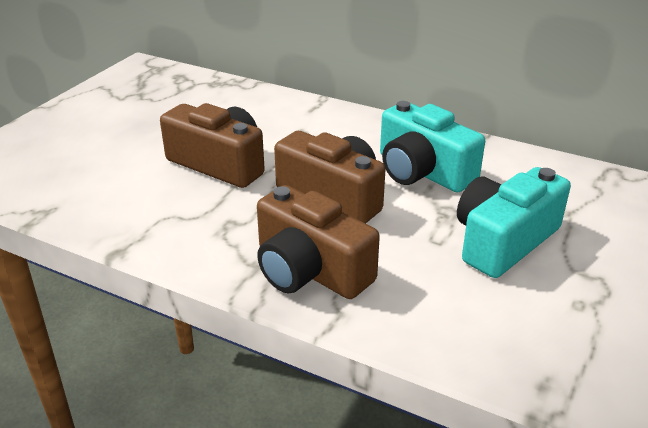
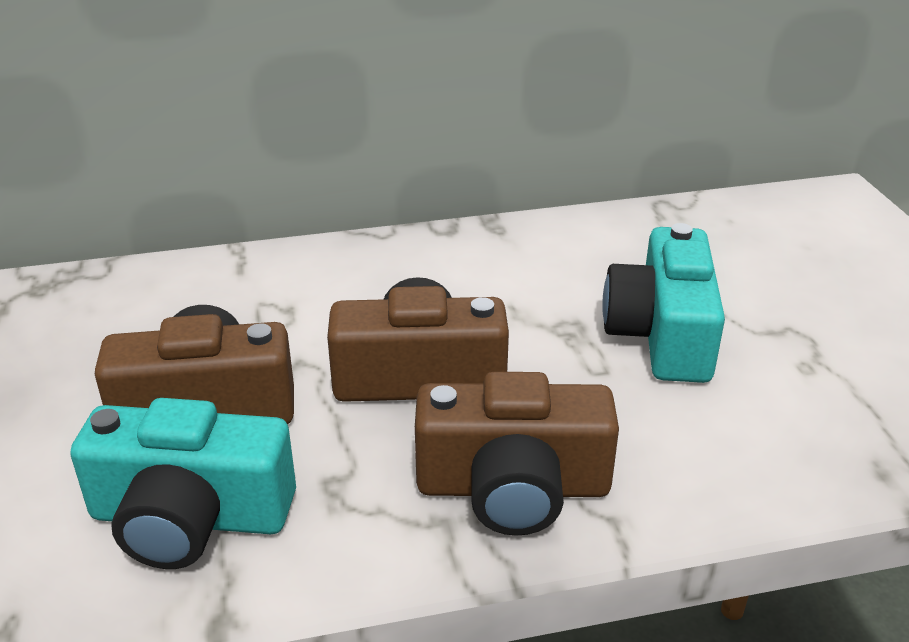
camera: 40 degrees left, 0 degrees up
(422, 171) = (481, 292): turquoise camera -> turquoise camera (190, 517)

